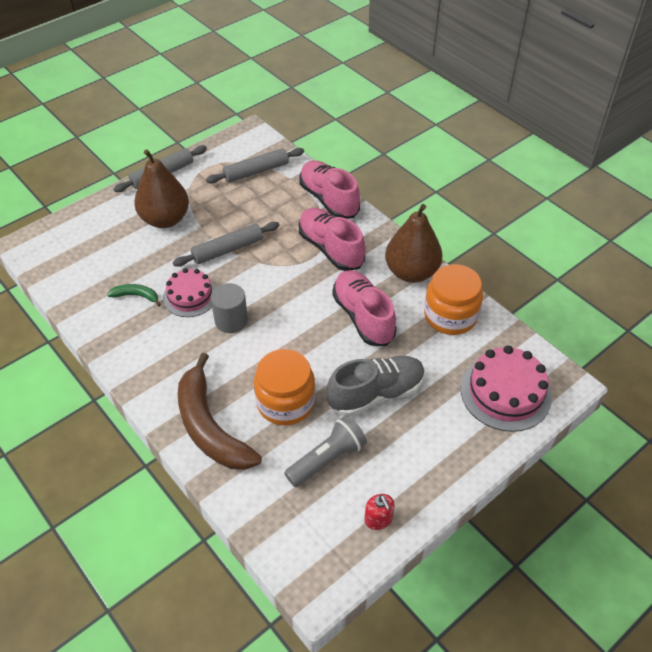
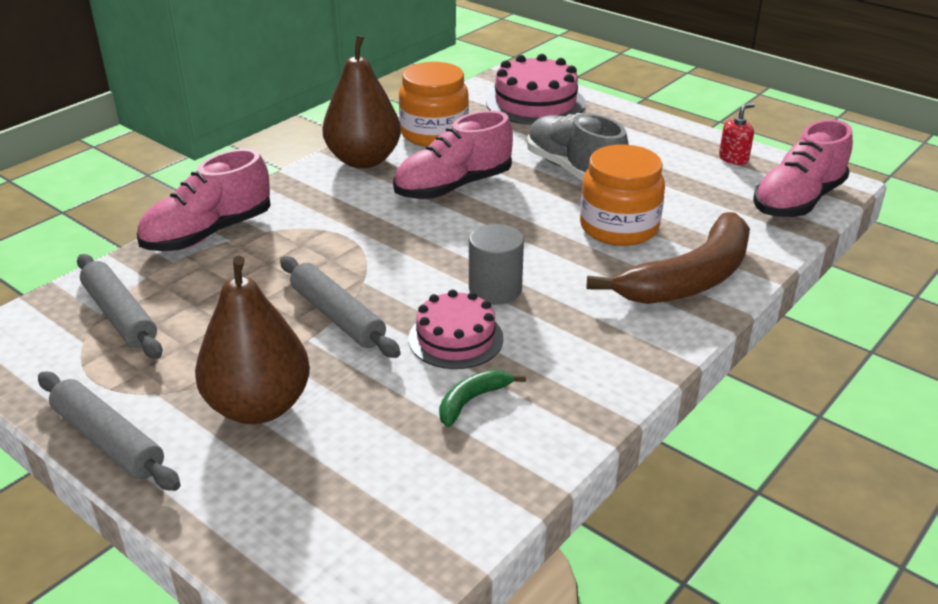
camera: 100 degrees left, 15 degrees down
(136, 296) = (472, 401): green banana -> green banana turned 45 degrees clockwise
(327, 459) = (681, 192): grey flashlight -> none
(331, 249) = (324, 221): pink shoe -> pink shoe (798, 201)

